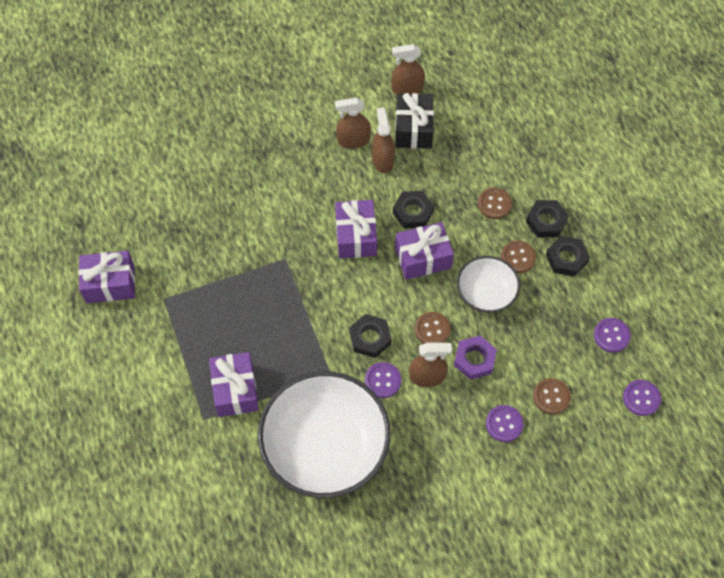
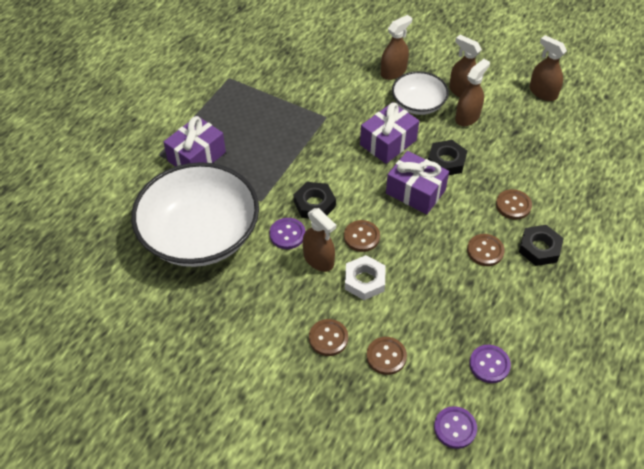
camera: 50 degrees right, 10 degrees down
(110, 284) = (212, 47): purple gift -> none
(283, 170) = (393, 72): none -> brown spray bottle
(413, 129) = (515, 117): black gift -> none
(474, 359) = (364, 281): purple nut -> white nut
(486, 292) = (431, 250): white bowl -> white bowl (418, 104)
(504, 424) = (328, 338): purple button -> brown button
(566, 258) = (523, 284): black nut -> none

